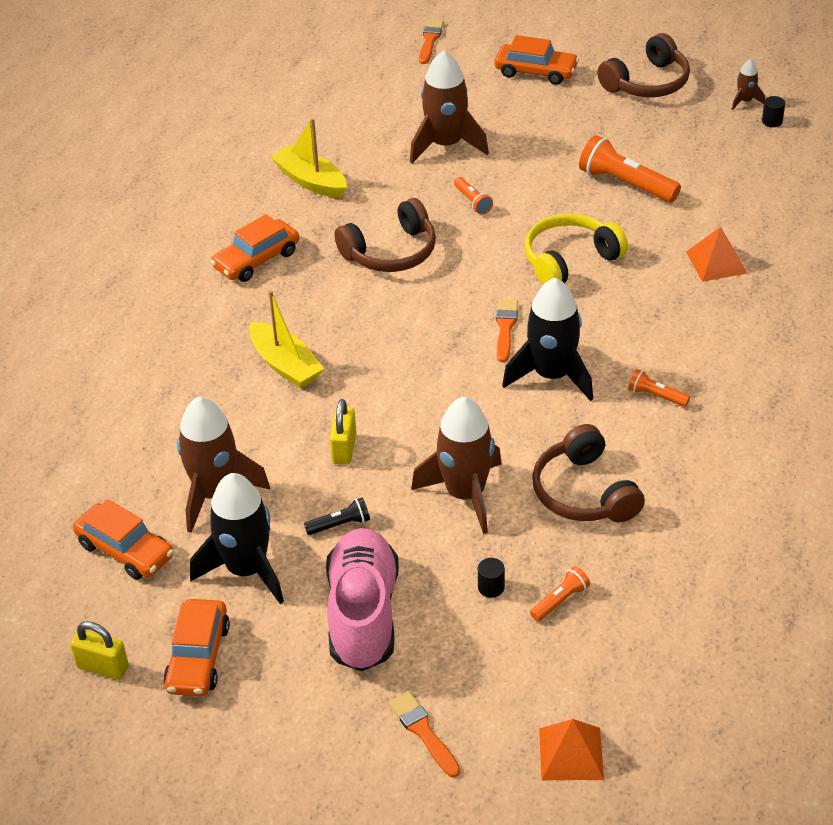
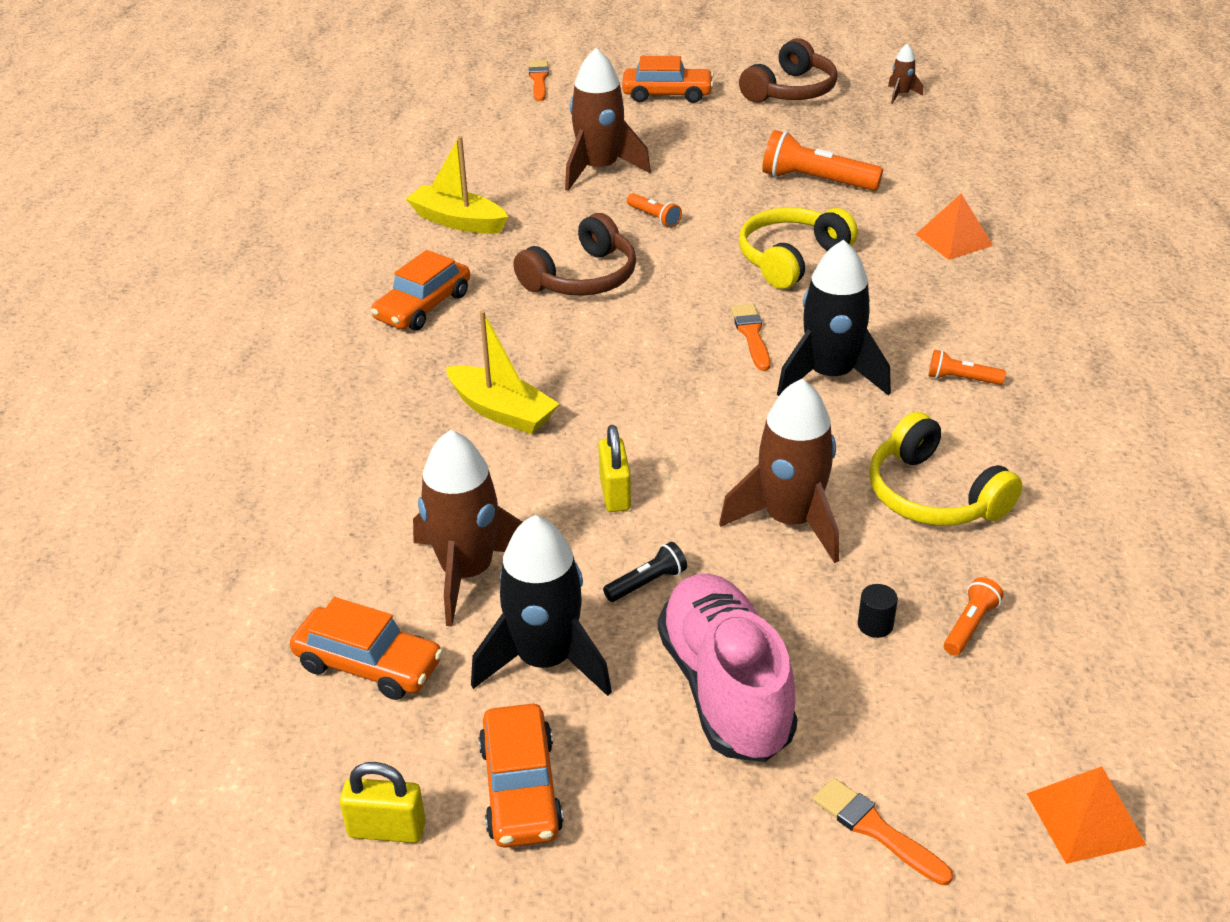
camera: 15 degrees left, 5 degrees down
(584, 492) = (933, 495): brown headphones -> yellow headphones
(772, 121) = (938, 109): black cylinder -> none

